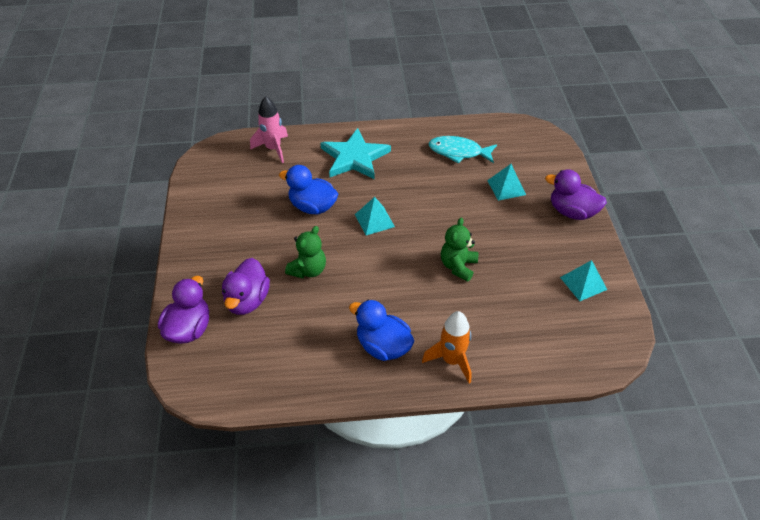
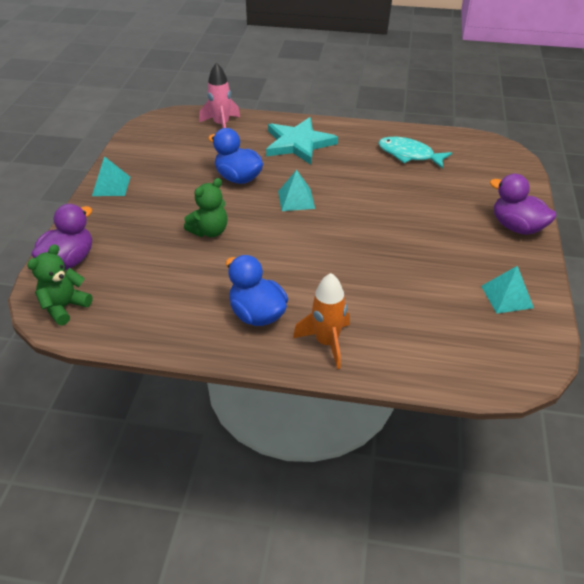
camera: 15 degrees right, 5 degrees down
(247, 300) = (137, 246): purple duck -> none
(458, 266) = (369, 255): green teddy bear -> green teddy bear (64, 307)
(506, 187) = (449, 193): turquoise pyramid -> turquoise pyramid (111, 186)

